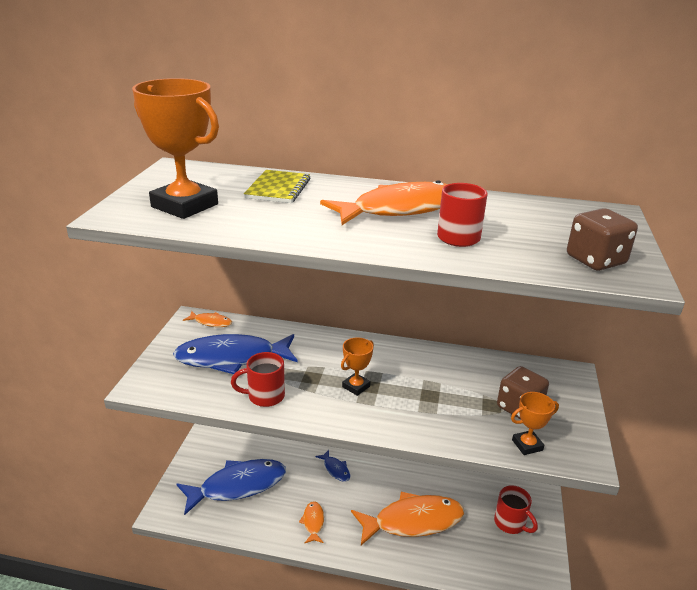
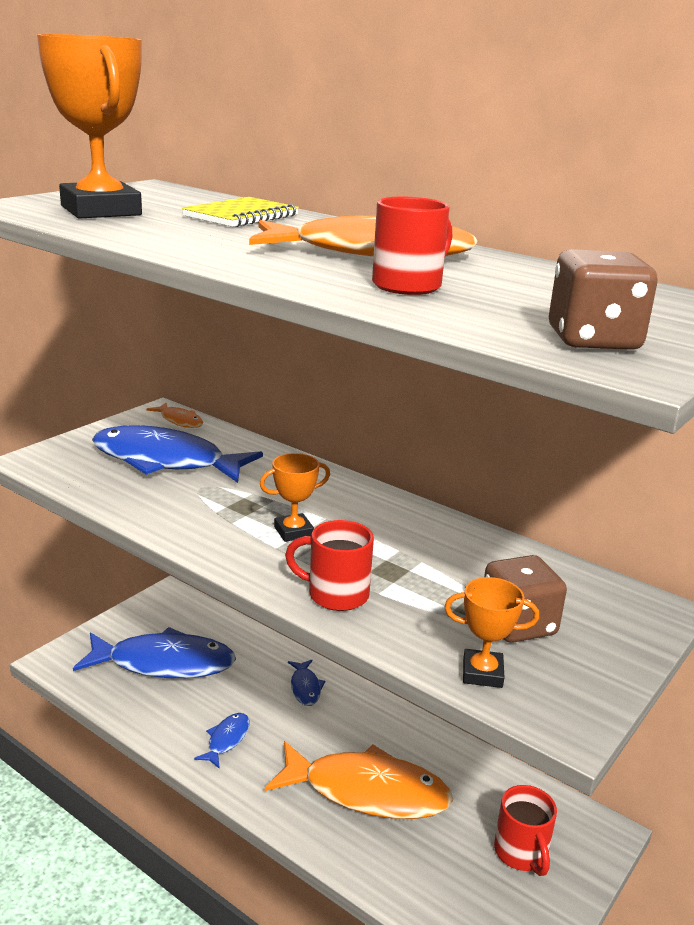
camera: 25 degrees right, 5 degrees down
(264, 396) = (164, 509): red mug -> red mug (336, 594)
(313, 522) = (226, 740): orange fish -> blue fish

